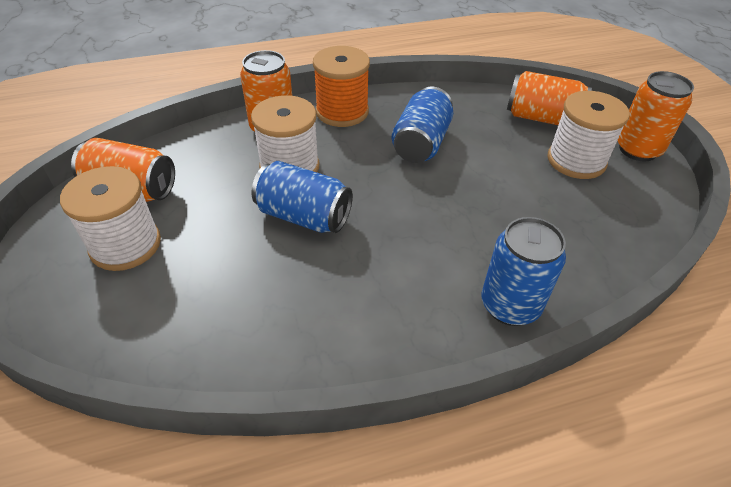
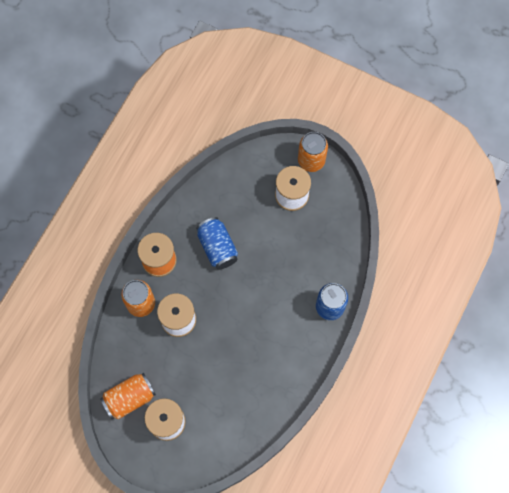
camera: 45 degrees left, 25 degrees up
(303, 216) = (216, 340): blue can -> none
(542, 118) = (253, 174): orange can -> none

